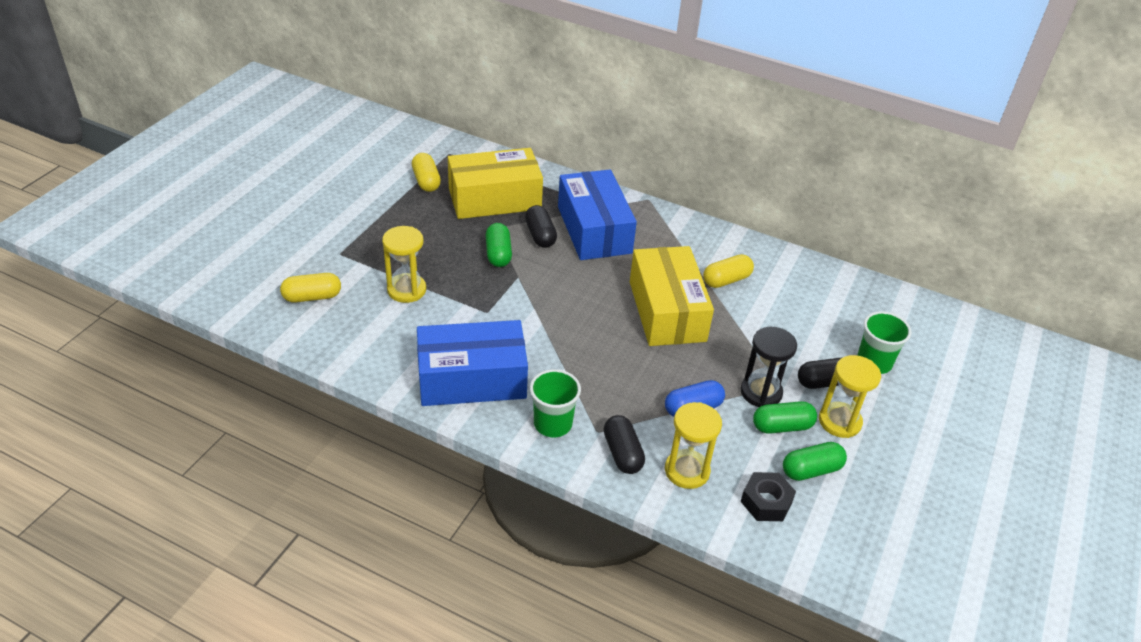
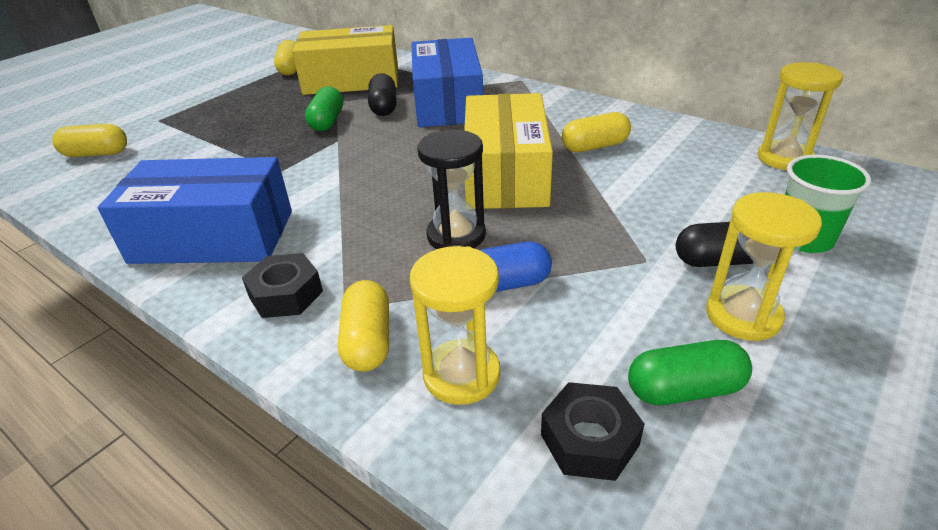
camera: 15 degrees right, 5 degrees down
(406, 290) = (203, 150): yellow hourglass -> yellow hourglass (784, 158)
(553, 424) = (286, 294): green cup -> black nut
(622, 453) = (368, 341): black capsule -> yellow capsule
(761, 392) = (615, 269): black hourglass -> black hourglass (456, 235)
(782, 426) = (641, 317): green capsule -> none

